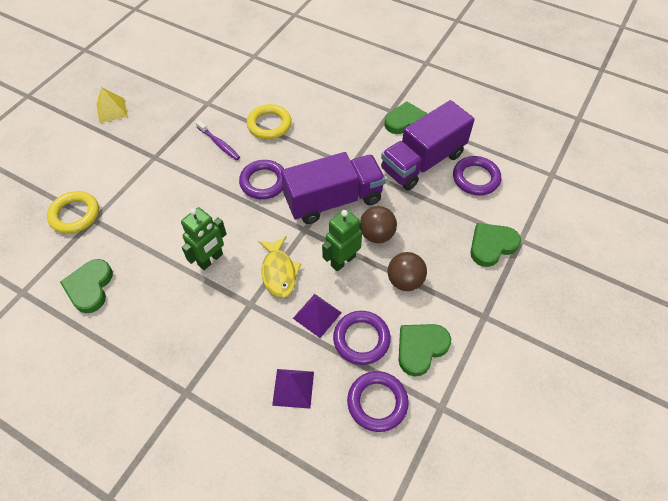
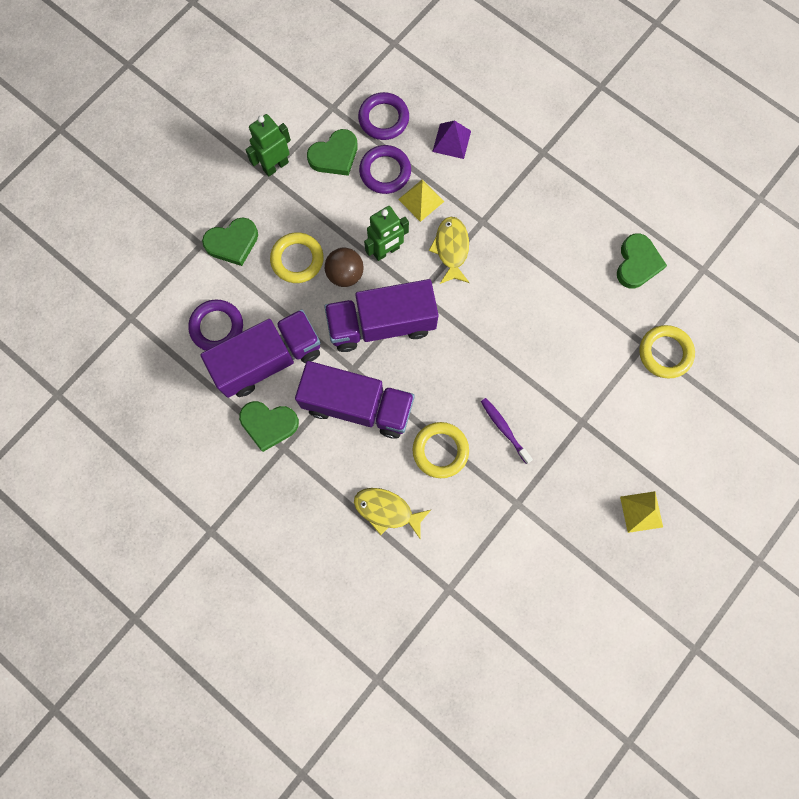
camera: 170 degrees left, 20 degrees up
(210, 259) = (518, 274): green robot -> green robot (275, 166)
(263, 182) = (456, 362): purple ring -> none
(304, 87) = (387, 510): none -> yellow fish
(317, 315) = (421, 200): purple pyramid -> yellow pyramid
(340, 142) = (357, 406): none -> purple truck
(405, 281) = (330, 220): brown ball -> none
(425, 240) = (297, 260): none -> yellow ring

